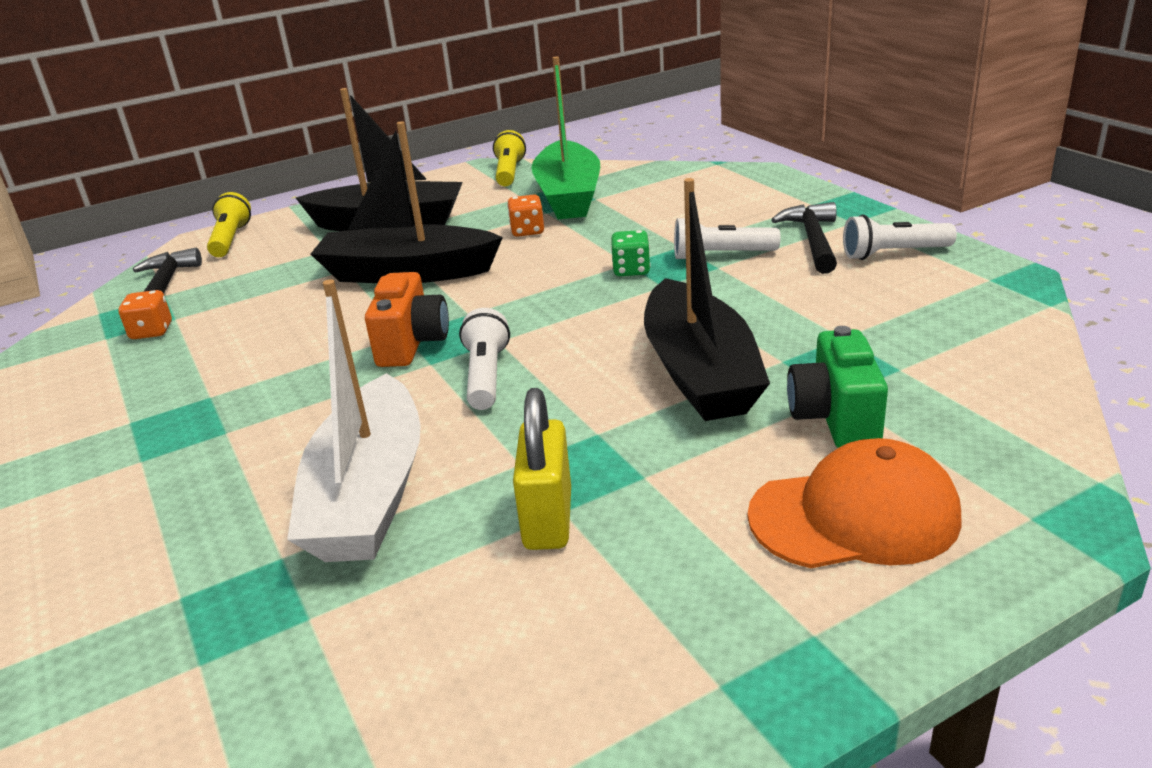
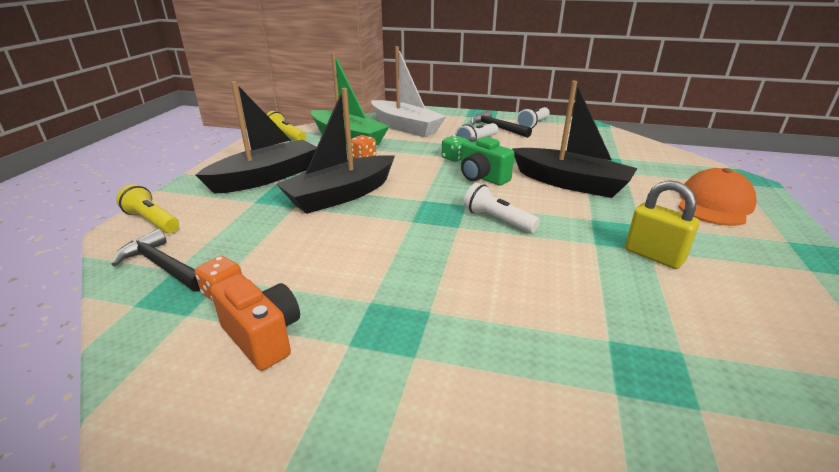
camera: 50 degrees left, 0 degrees up
(370, 494) = (573, 290): white boat -> white boat (405, 127)
(412, 344) = (427, 223): orange camera -> orange camera (263, 337)
(835, 418) = (642, 179): green camera -> green camera (482, 178)

